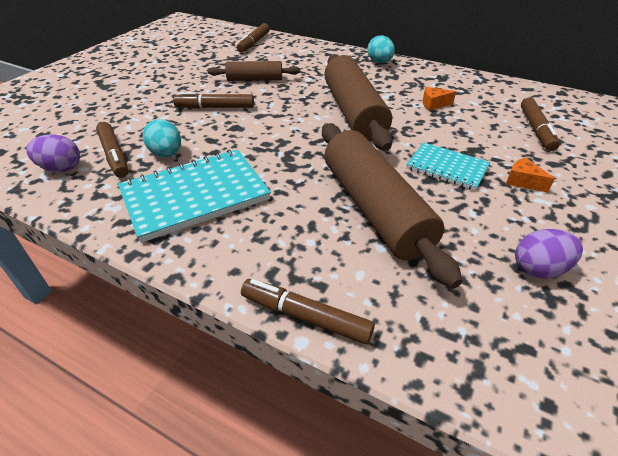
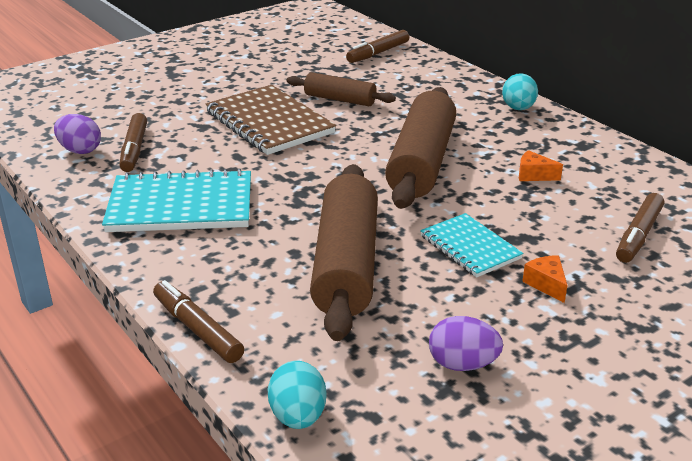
camera: 25 degrees right, 10 degrees down
(166, 154) = (183, 160): turquoise egg -> turquoise egg (298, 416)
(215, 107) = (269, 123): brown marker -> brown notebook

